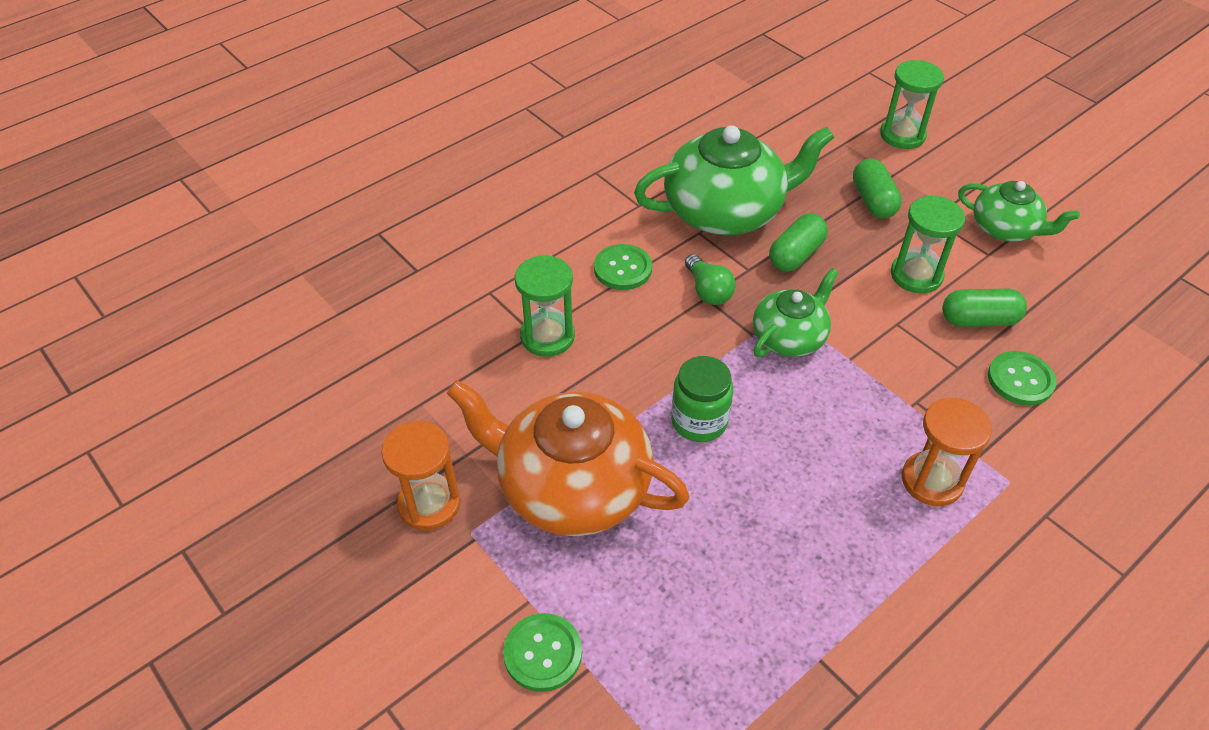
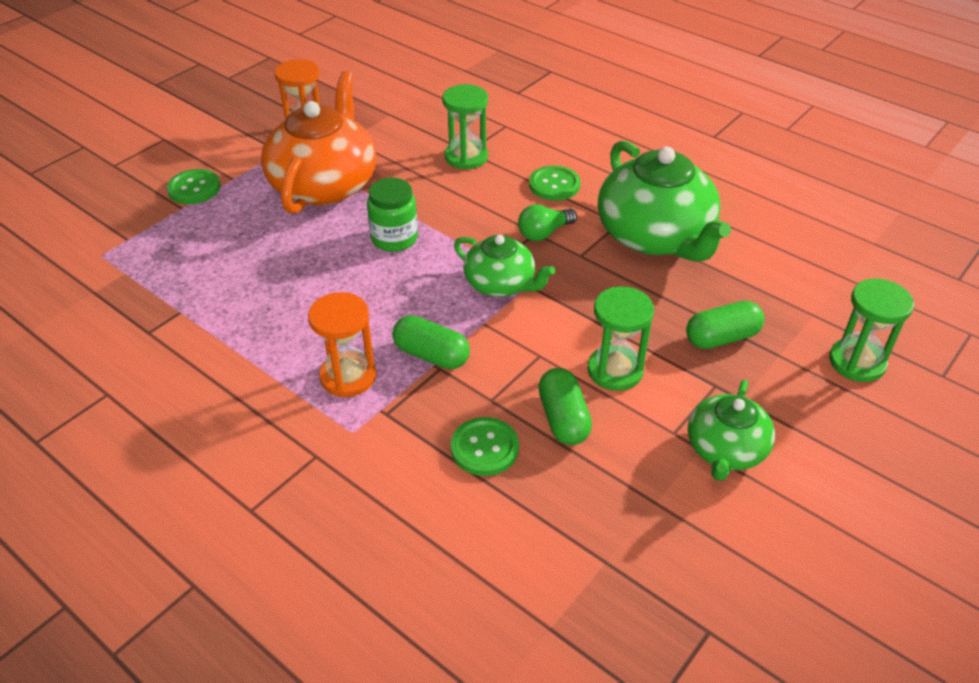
camera: 80 degrees right, 5 degrees down
(796, 255) = (612, 284): green capsule -> green capsule (431, 355)

